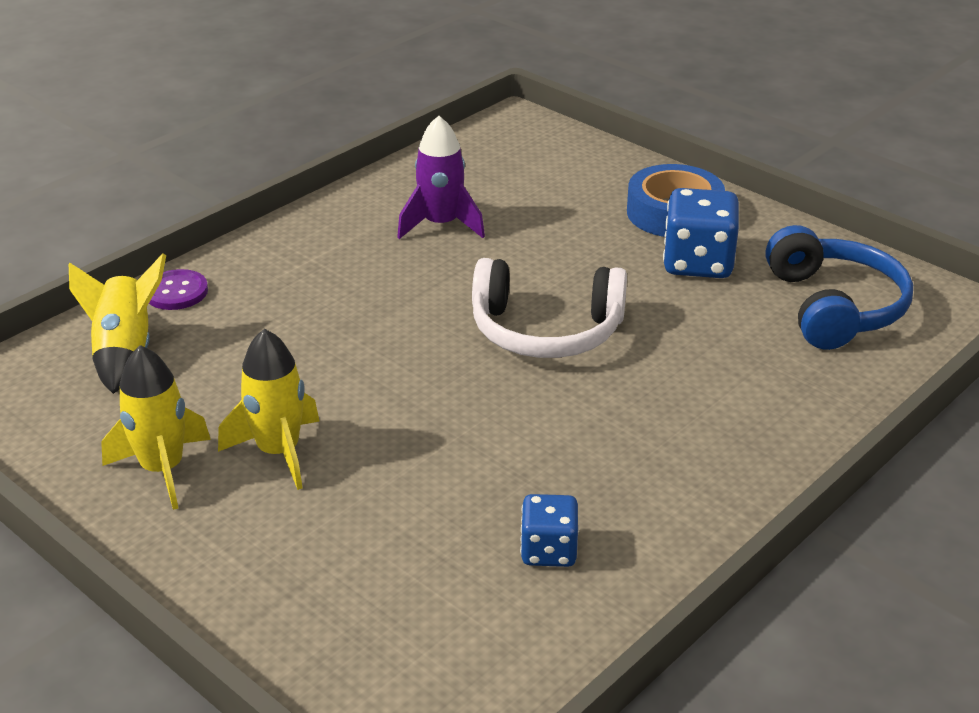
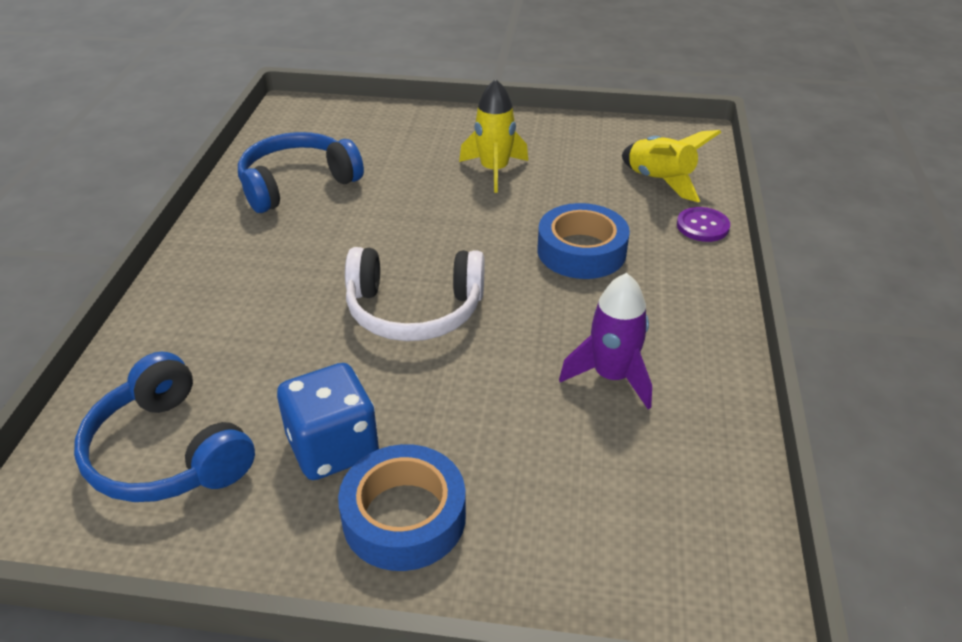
camera: 145 degrees right, 5 degrees up
(162, 469) = (540, 143): yellow rocket -> none
(324, 318) = (581, 251): none -> blue tape
(546, 331) = (414, 310): white headphones -> white headphones turned 150 degrees counterclockwise
(548, 551) = (297, 184): blue dice -> blue headphones

